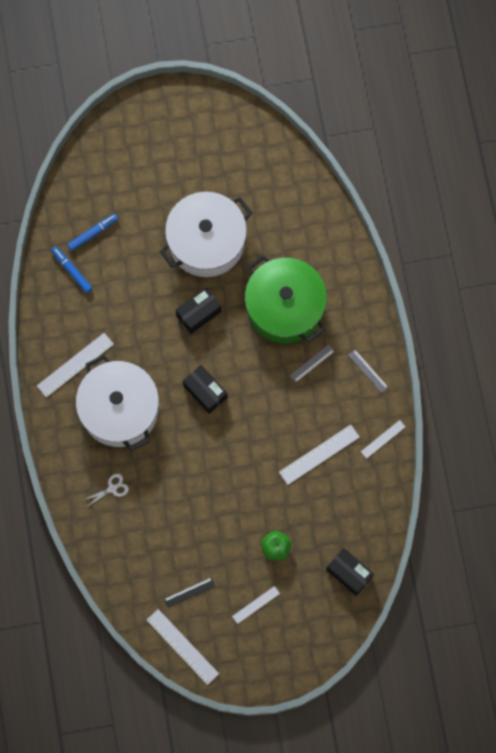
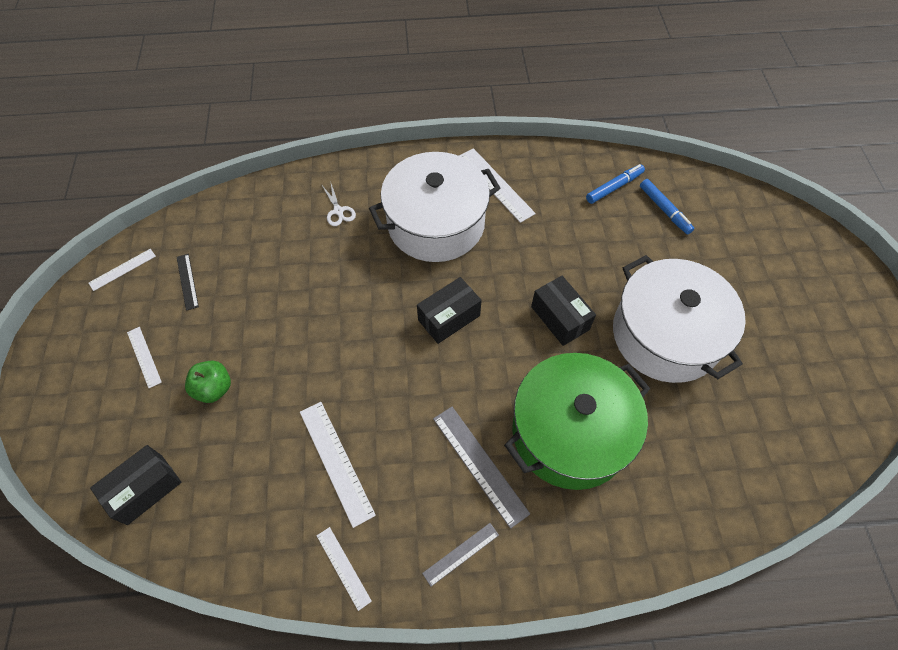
camera: 95 degrees right, 15 degrees down
(182, 646) = (122, 269): white ruler -> white ruler, size x0.59
(312, 363) = (480, 464): grey ruler -> grey ruler, size x1.70

